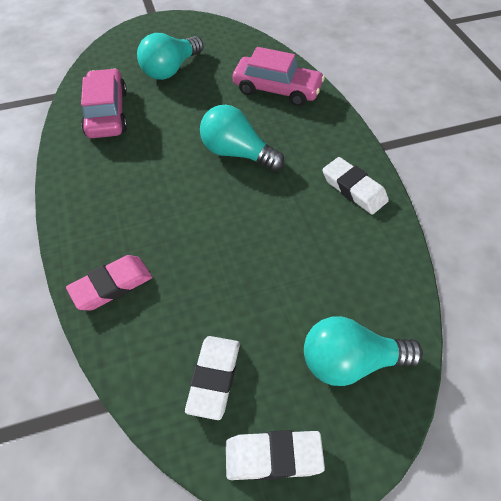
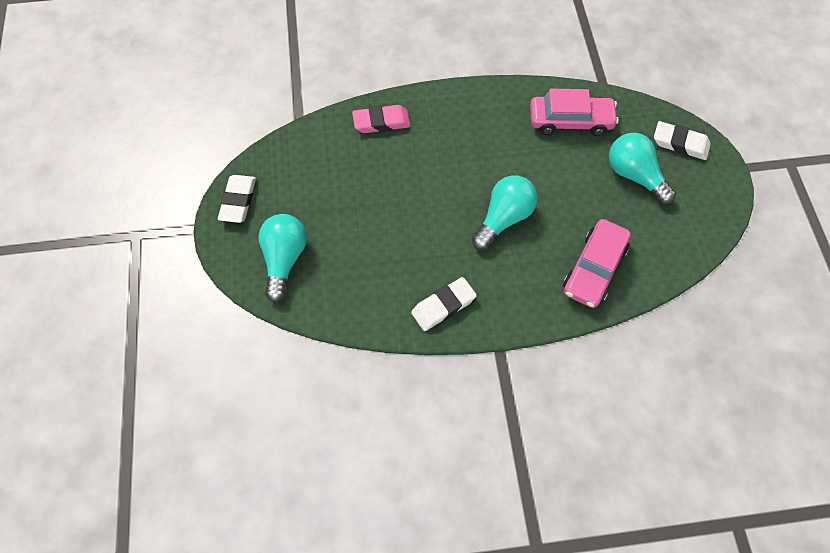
camera: 100 degrees right, 10 degrees up
(111, 286) = (381, 122): pink eraser -> pink eraser turned 75 degrees counterclockwise
(214, 378) = (296, 176): white eraser -> white eraser (680, 143)

